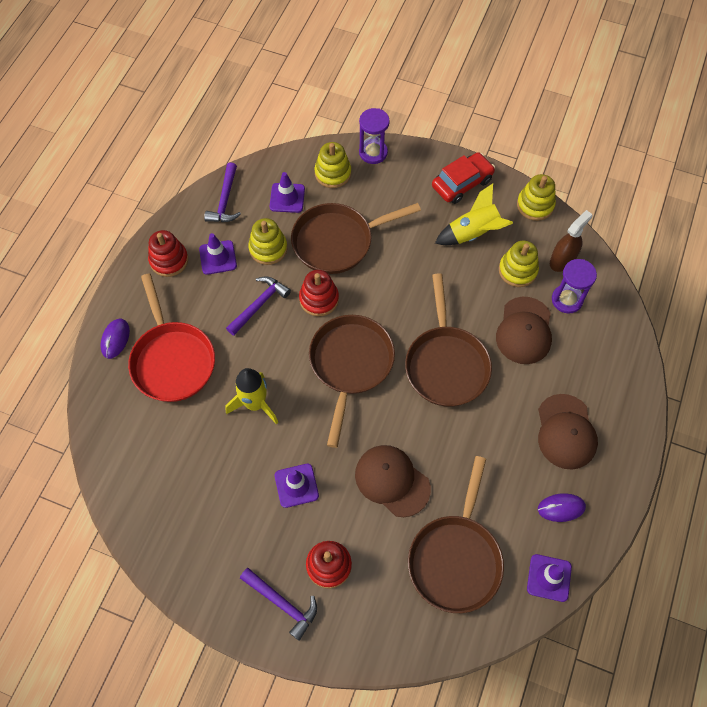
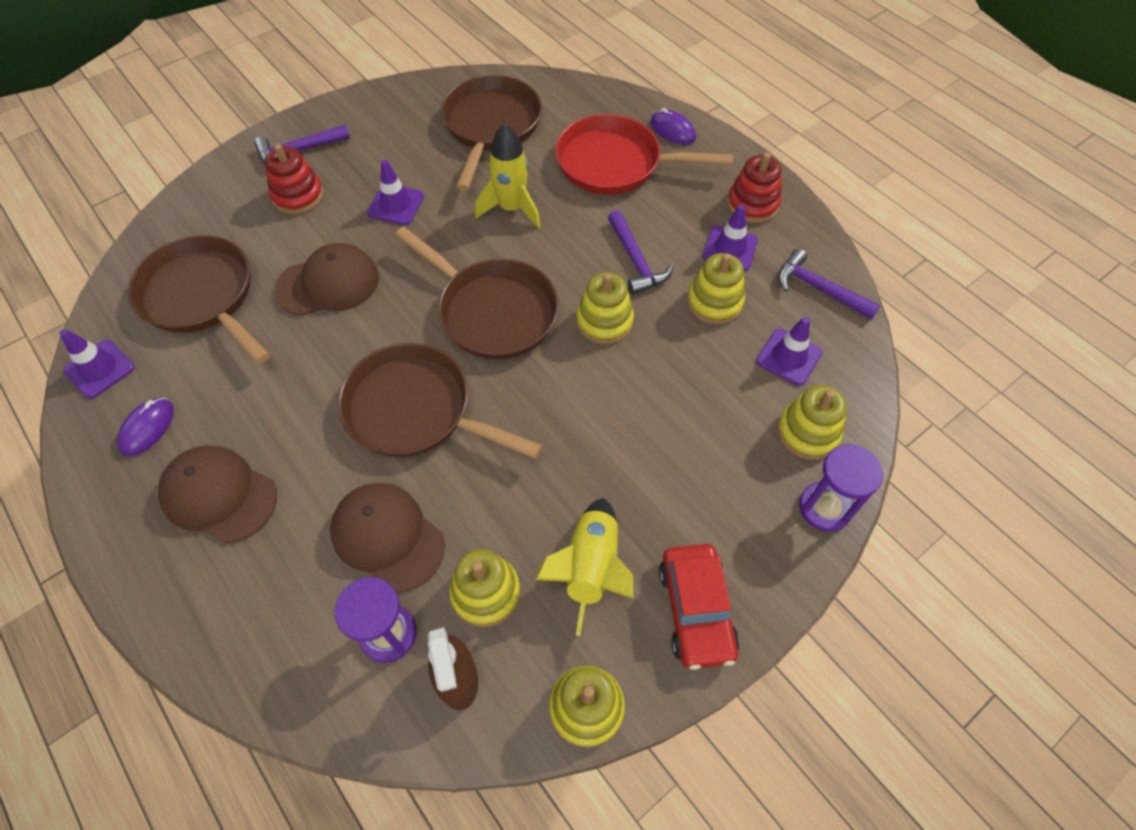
camera: 120 degrees right, 5 degrees down
(319, 299) = (604, 321): red stacking toy -> yellow stacking toy
(338, 241) = (681, 382): brown pan -> brown pan (491, 127)

